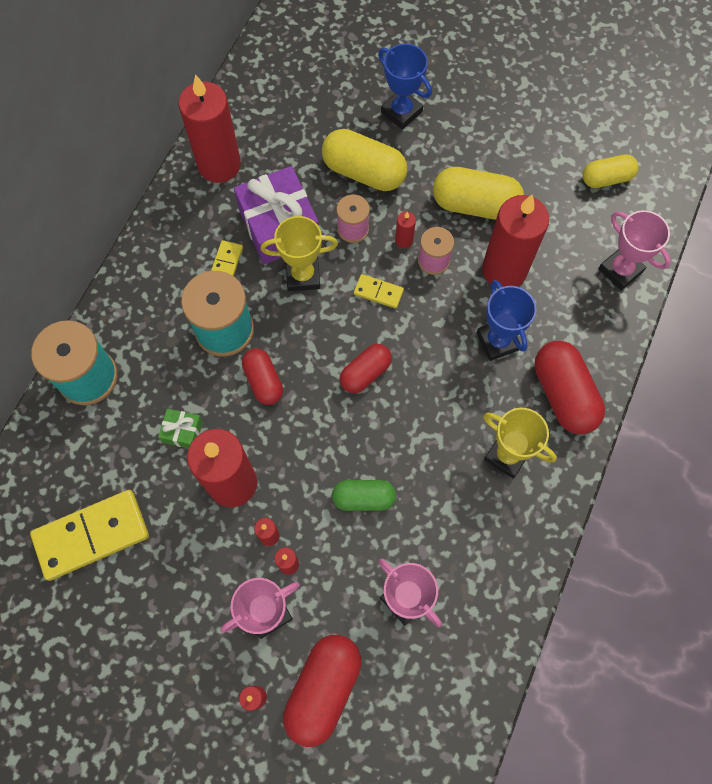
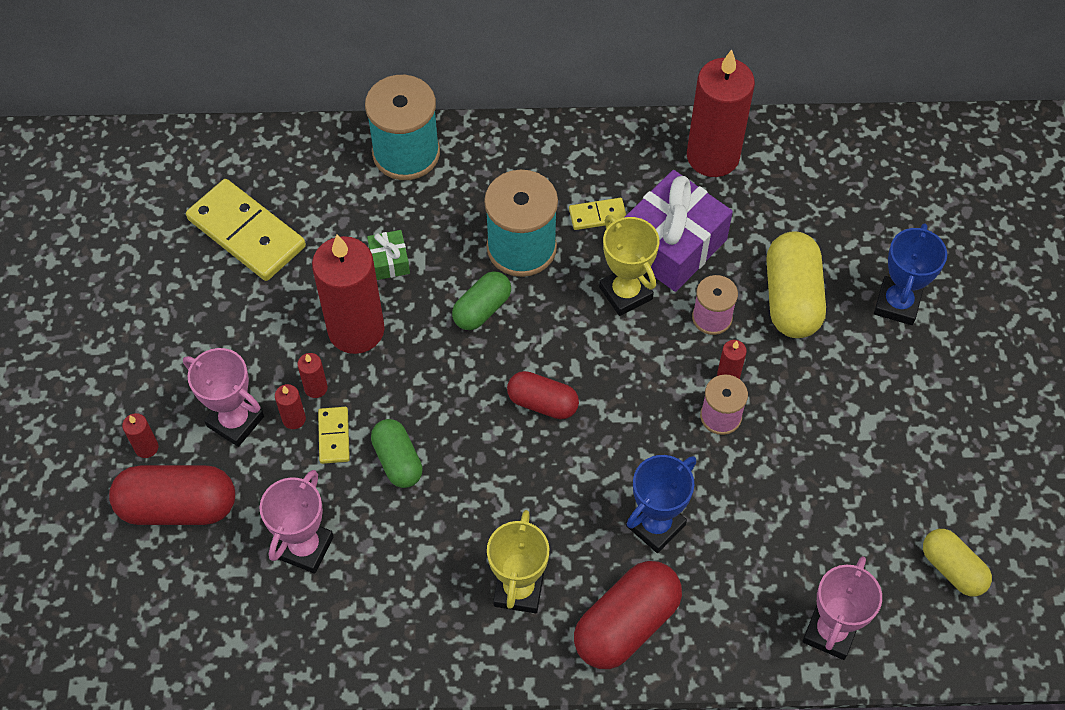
camera: 65 degrees right, 10 degrees down
(263, 381) = (482, 309): red capsule -> green capsule
(378, 292) = (648, 376): yellow domino -> yellow domino (334, 436)
(475, 205) = (820, 432): yellow capsule -> none
(504, 270) = (753, 497): red candle -> none

